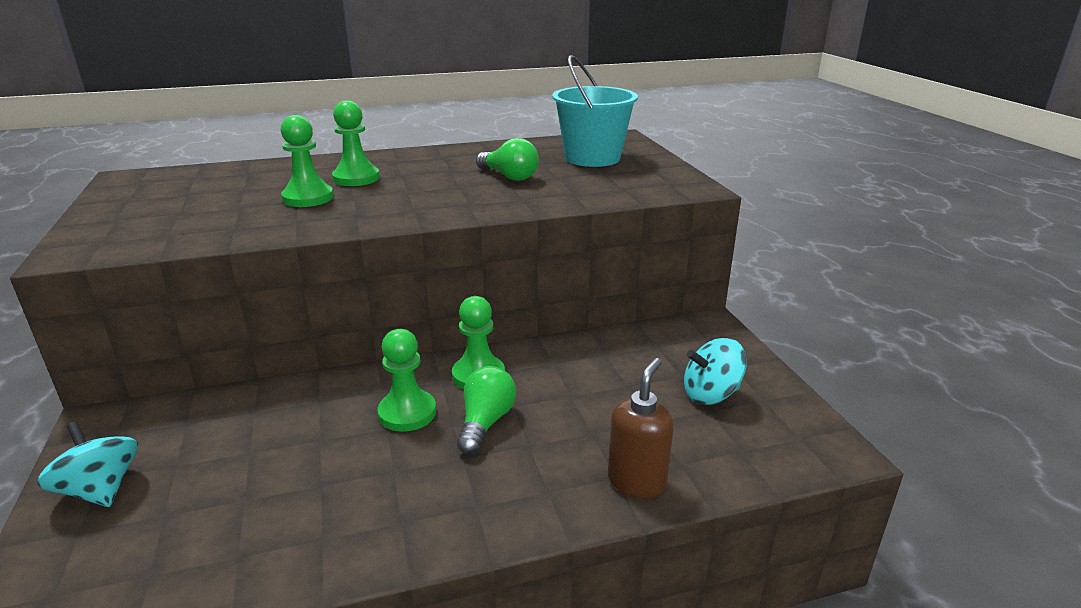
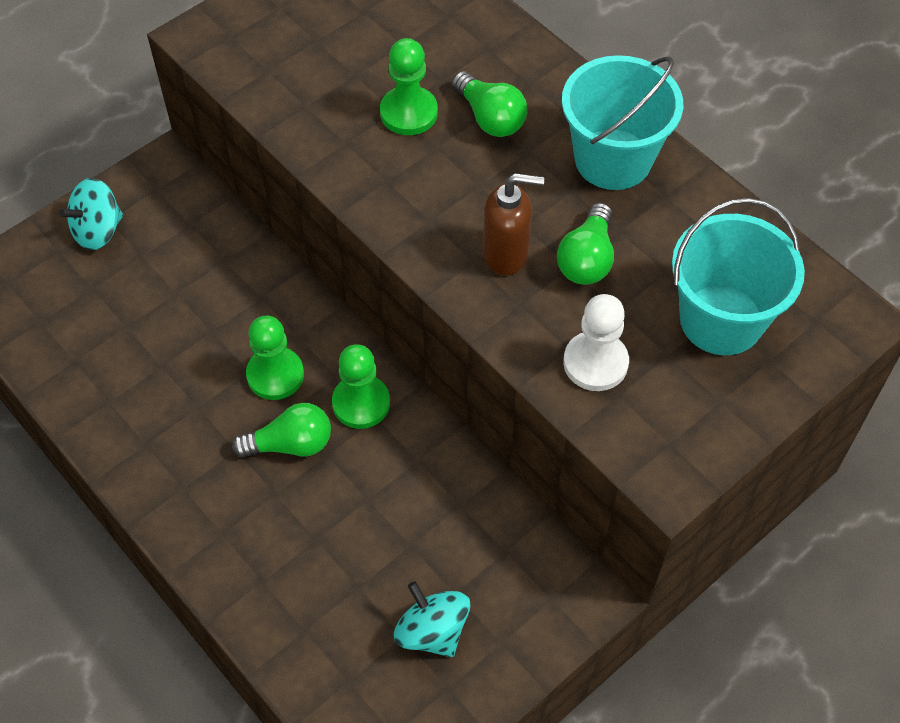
camera: 65 degrees right, 30 degrees up
(100, 489) = (98, 230): turquoise spinning top -> turquoise spinning top turned 150 degrees counterclockwise
(356, 178) = (490, 118): green pawn -> green light bulb
(442, 158) = (613, 159): none -> turquoise bucket
(592, 189) = (595, 363): none -> white pawn
(637, 481) = (263, 600): brown soap dispenser -> brown soap dispenser (506, 254)

